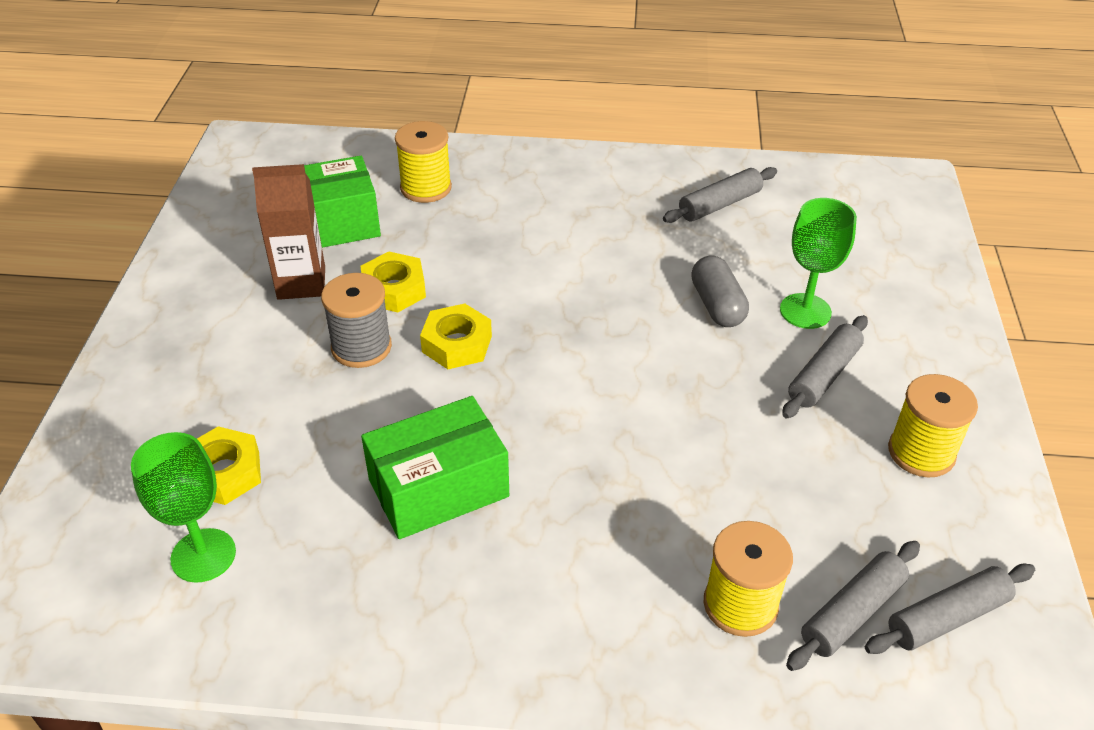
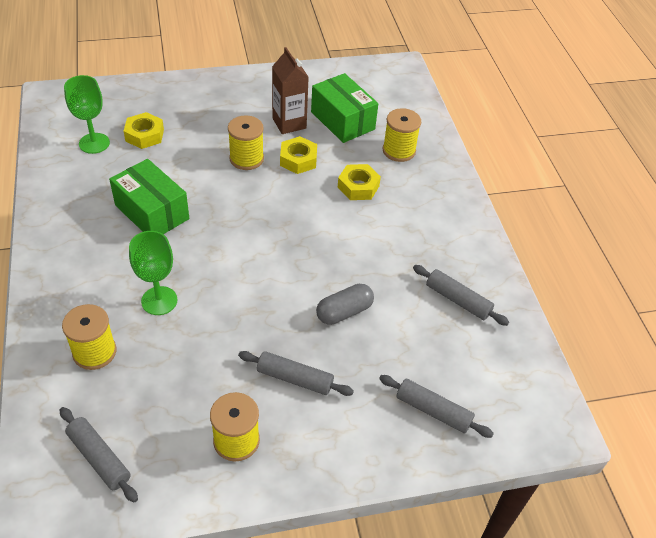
camera: 70 degrees right, 5 degrees up
(361, 347) = (246, 158): grey spool -> yellow spool
(457, 344) = (262, 195): yellow nut -> yellow nut (358, 187)
(805, 311) = (358, 363): green goblet -> green goblet (159, 301)
(852, 613) = (96, 407): grey rolling pin -> grey rolling pin (433, 411)

